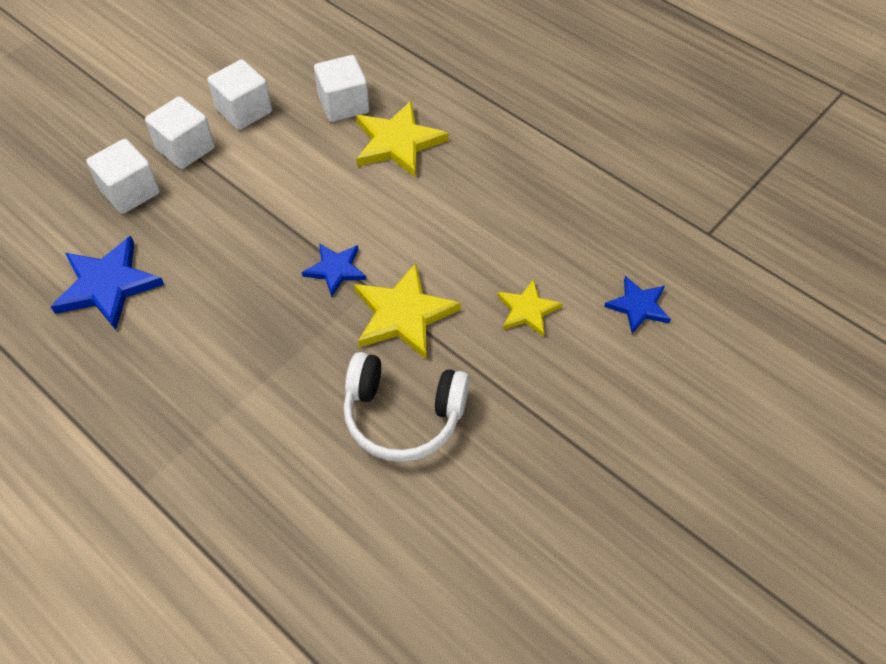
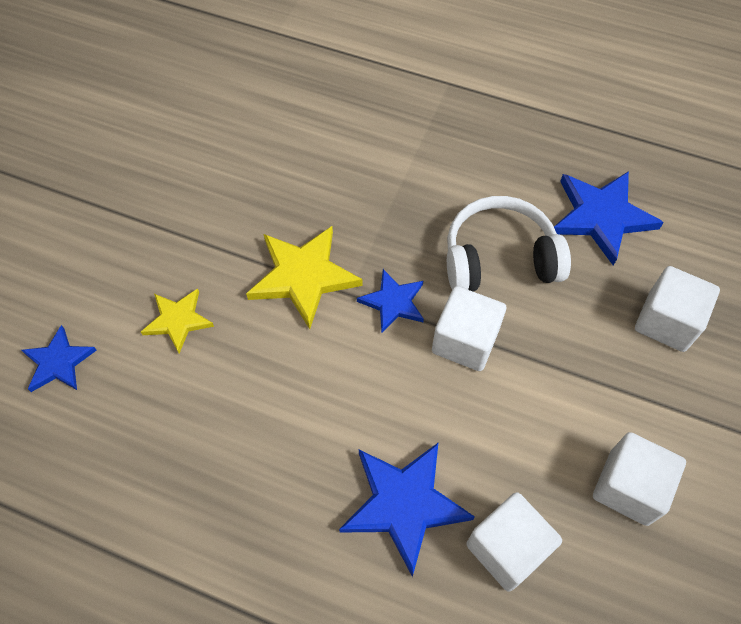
camera: 160 degrees right, 5 degrees up
(185, 149) = (654, 400): white cube -> white cube (465, 341)
(398, 142) = (404, 504): yellow star -> blue star
(403, 415) = (267, 188): white headphones -> white headphones (499, 258)

